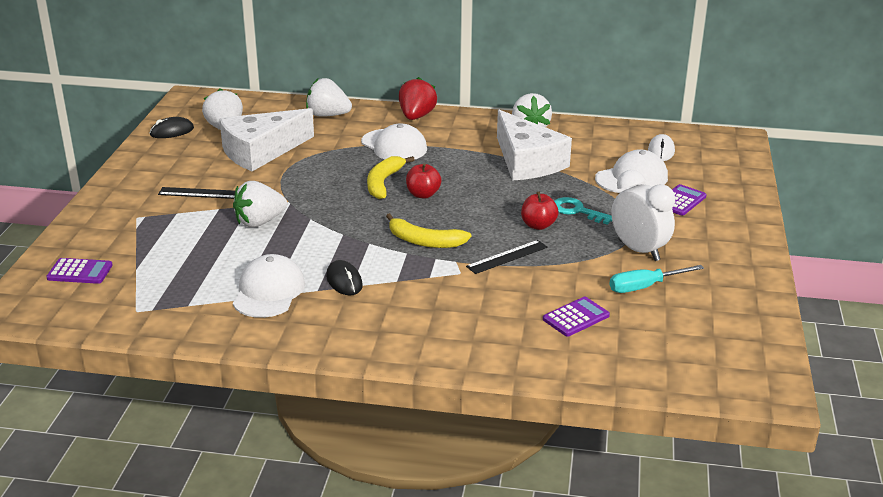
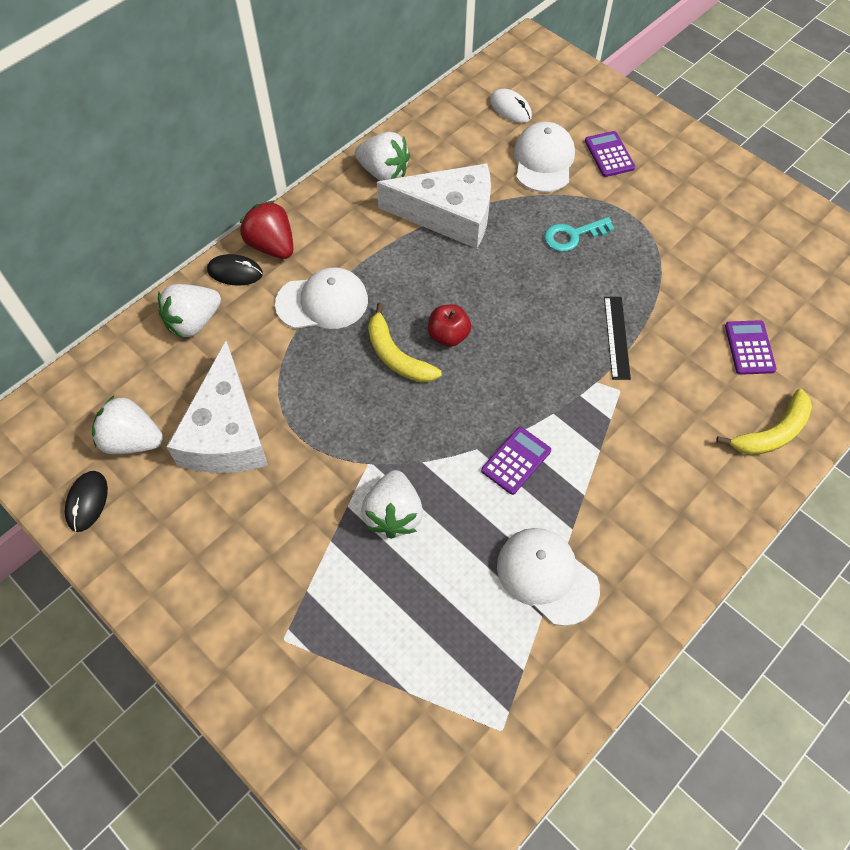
camera: 55 degrees left, 30 degrees up
(80, 272) = (372, 759): purple calculator -> purple calculator (516, 460)
(200, 193) = (278, 543): black ruler -> none
(344, 281) = (571, 496): black mouse -> black mouse (235, 272)
(424, 241) = (542, 386): yellow banana -> yellow banana (772, 433)
(538, 225) = (577, 280): red apple -> none
(638, 250) = (671, 236): white clock -> none
(644, 287) = (731, 270): turquoise screwdriver -> none

